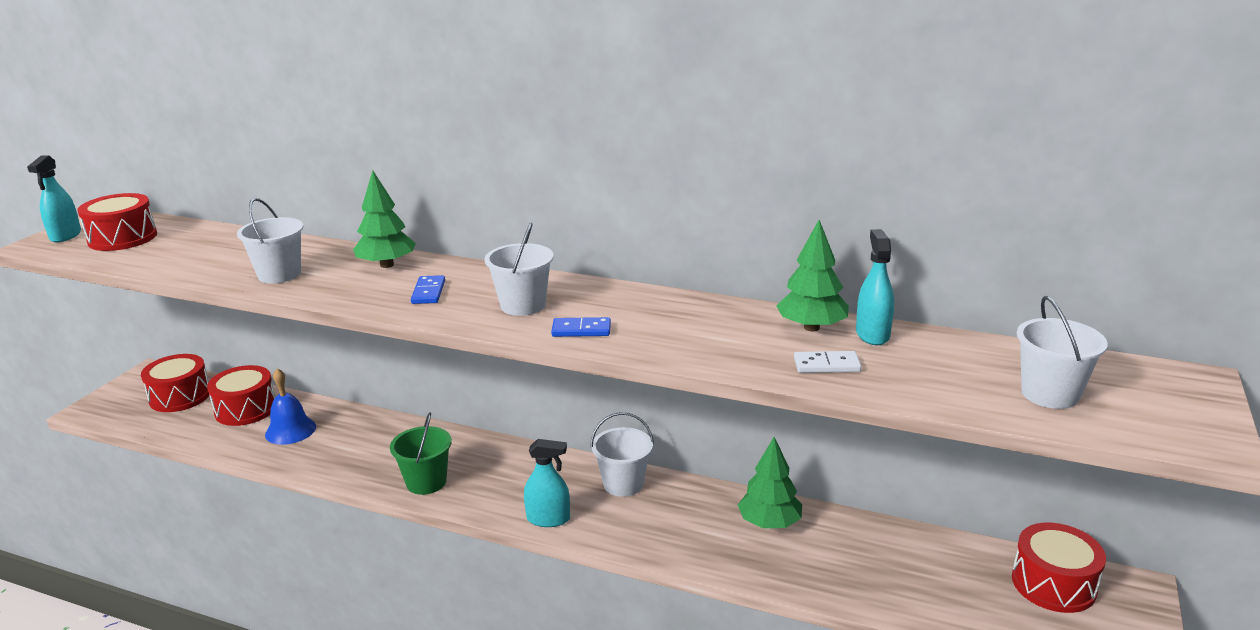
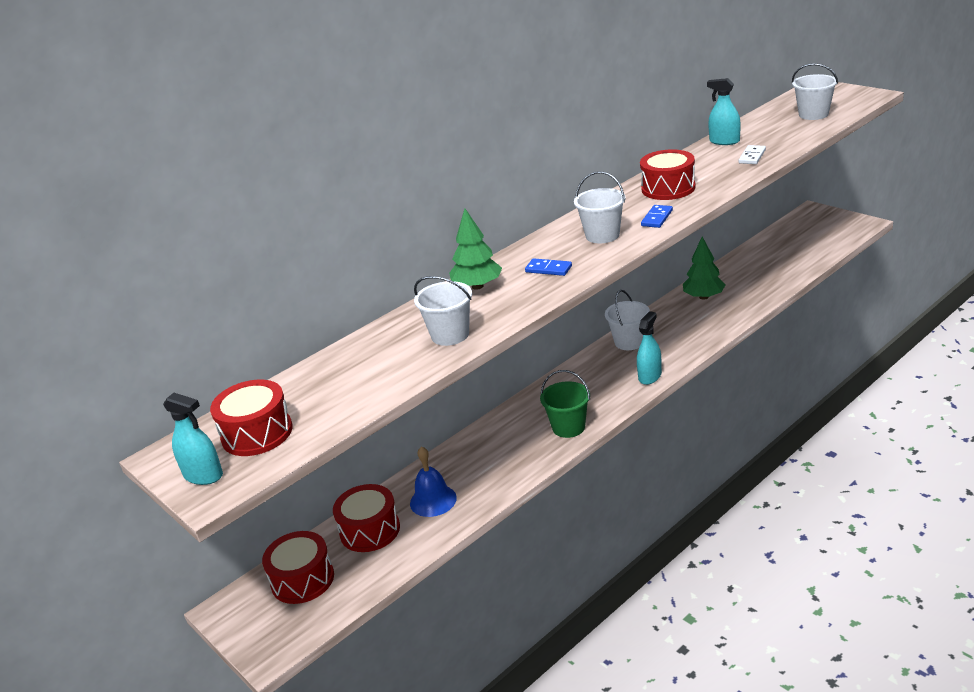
camera: 60 degrees left, 5 degrees up
(811, 327) = (704, 155): green tree -> none
(1053, 584) = (799, 229): red drum -> red drum (668, 188)

